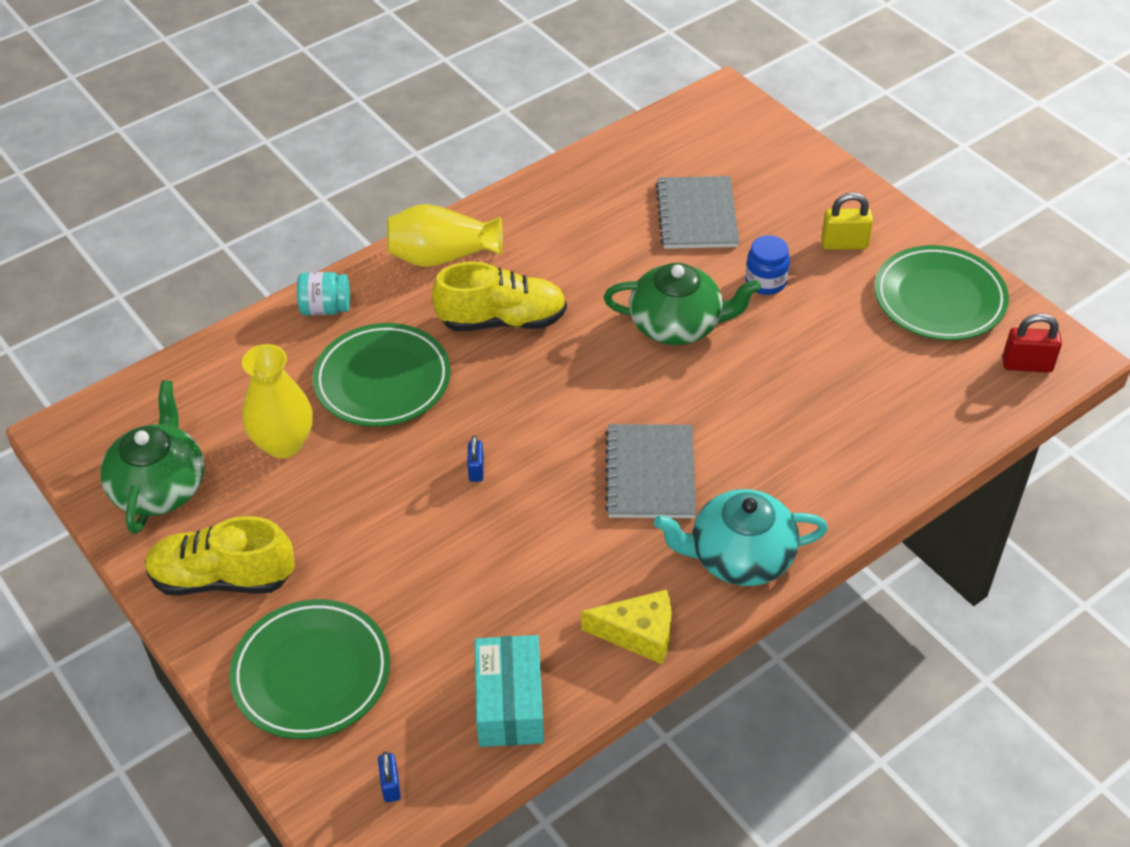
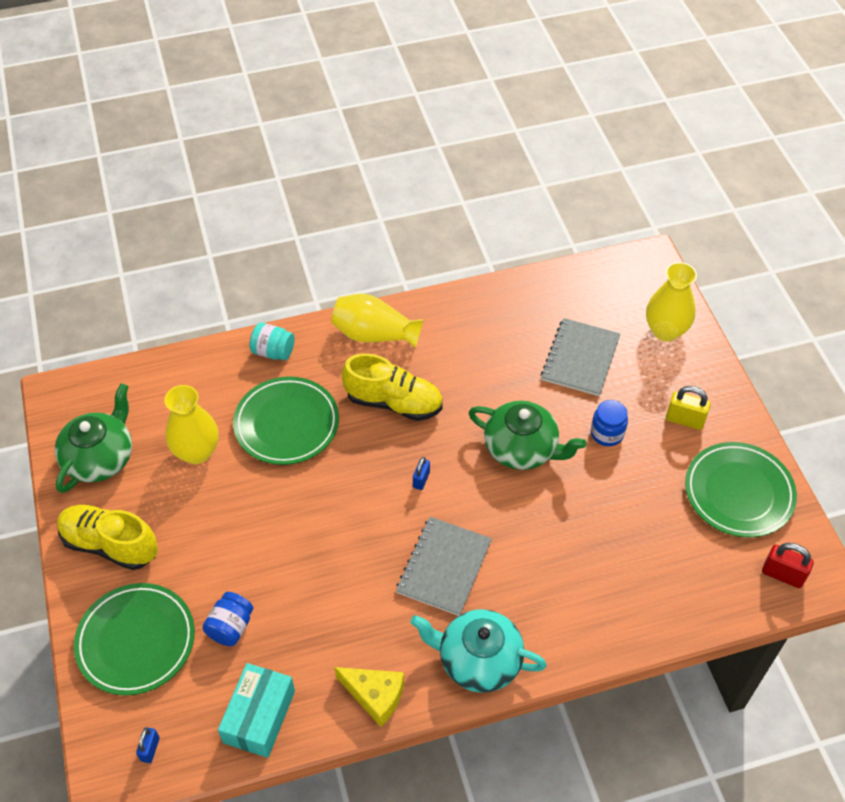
camera: 20 degrees right, 5 degrees up
(424, 619) = (230, 627): none -> blue jar
(476, 470) = (320, 520): blue padlock -> blue padlock (421, 480)
(777, 161) = (665, 331): none -> yellow vase

